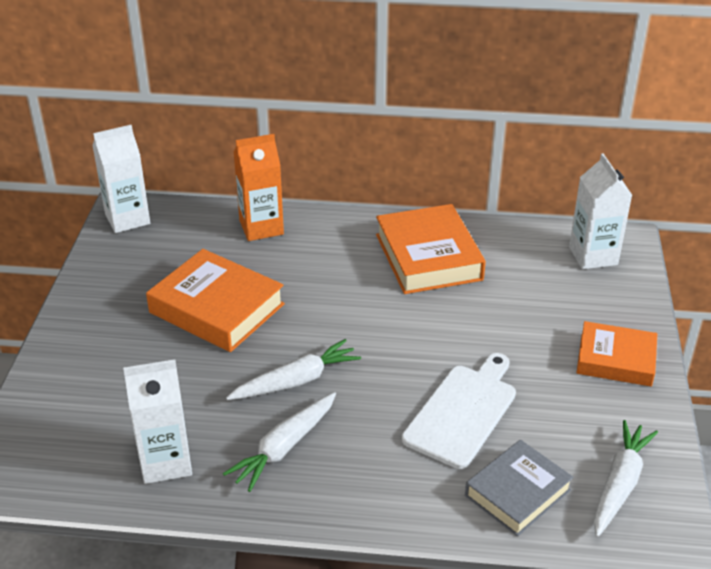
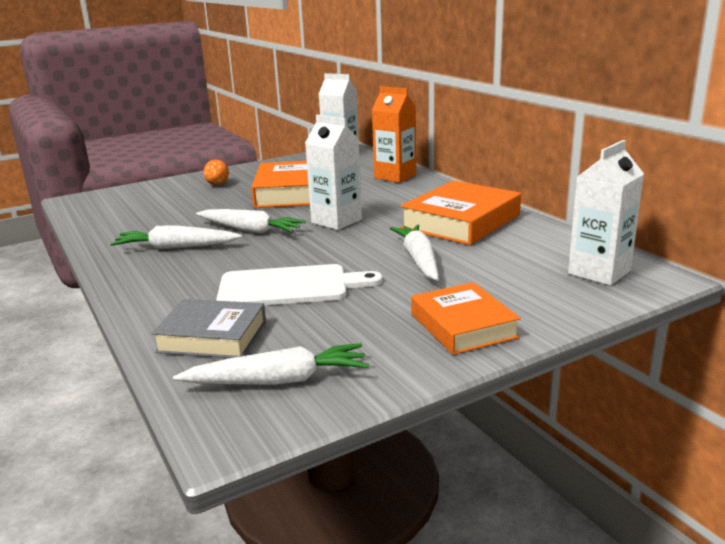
camera: 55 degrees right, 15 degrees down
(109, 346) = (217, 184): none -> orange egg
(166, 462) = (127, 226): white carton -> white carton (336, 221)
(483, 320) = (419, 260): none -> white carrot

